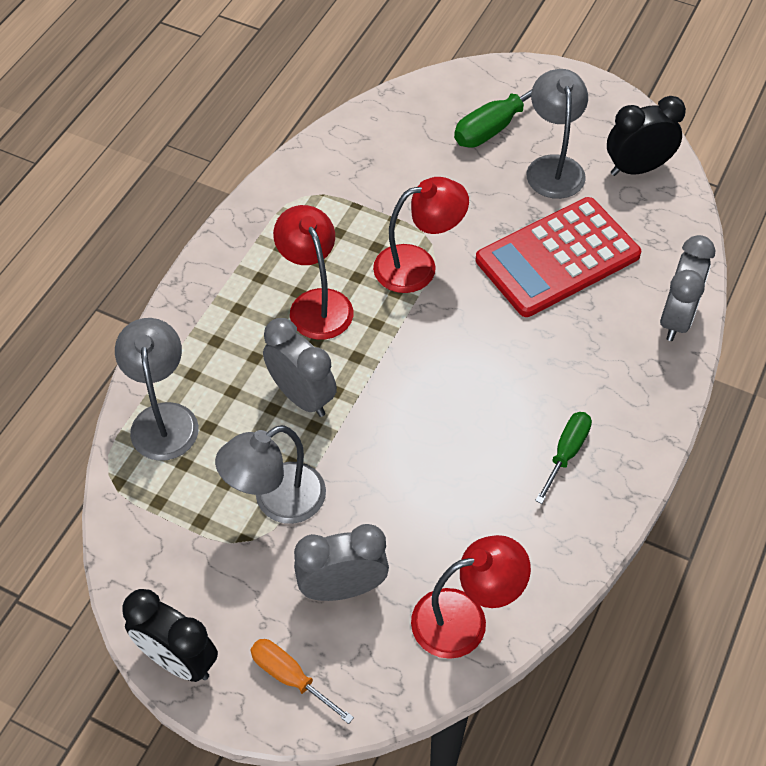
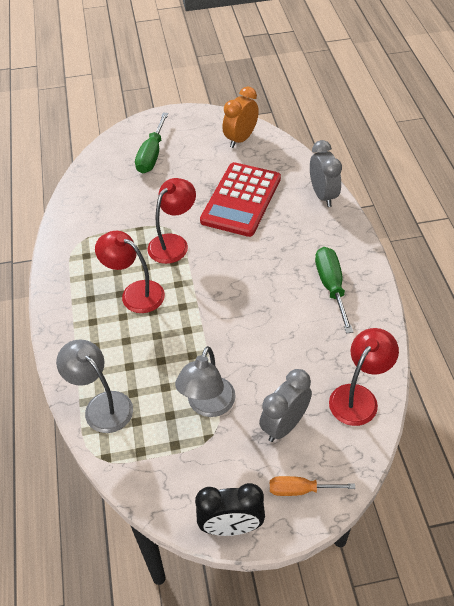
camera: 35 degrees left, 5 degrees down
(302, 396) = (171, 344): grey clock -> none
(553, 167) = (199, 159): grey lamp -> none
(566, 453) = (331, 287): green screwdriver -> green screwdriver, size x1.52
(637, 168) = (241, 139): black clock -> orange clock

